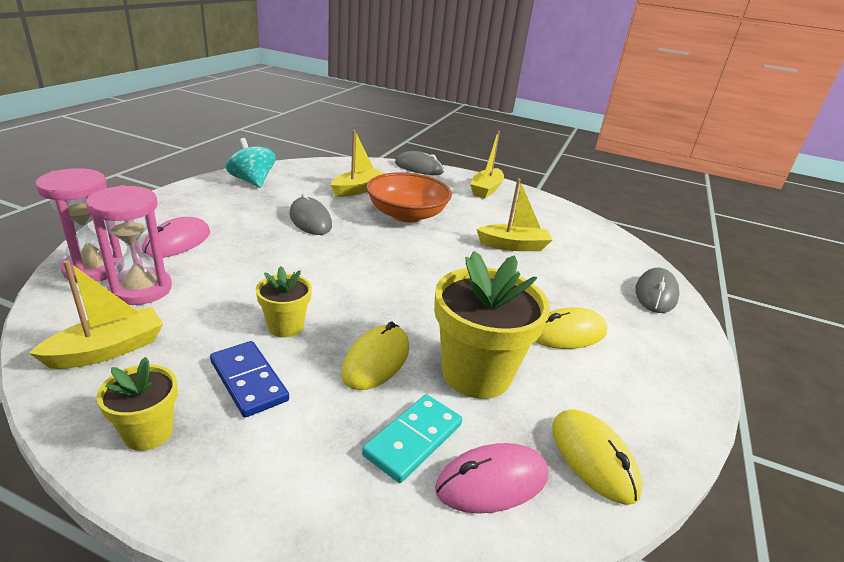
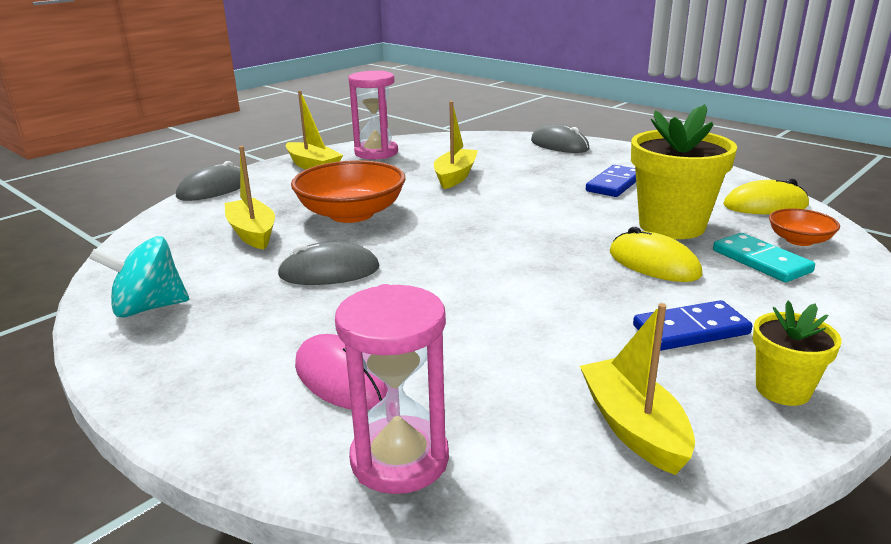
camera: 65 degrees left, 5 degrees down
(141, 289) = (481, 407): pink hourglass -> pink hourglass (376, 153)
(285, 326) = (591, 304): yellow flower pot -> none
(492, 482) = (799, 240): pink mouse -> orange bowl
(568, 333) = (614, 184): yellow mouse -> blue domino

